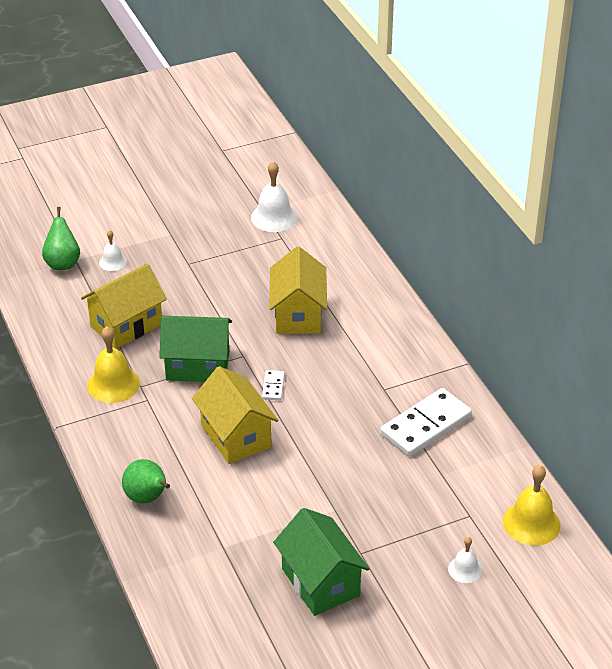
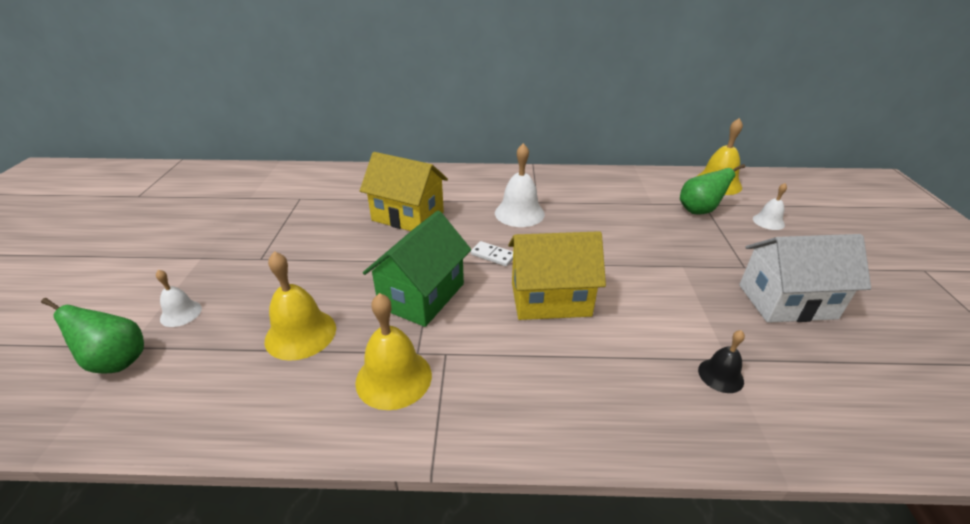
camera: 65 degrees left, 5 degrees down
(126, 325) = (300, 334): yellow house -> yellow bell
(147, 498) = (625, 406): green pear -> green pear (699, 211)
(203, 544) = (720, 375): none -> black bell
(274, 217) = (268, 194): white bell -> white bell (519, 213)
(320, 582) = (786, 301): green house -> white house
(425, 425) = (592, 195): white domino -> none

